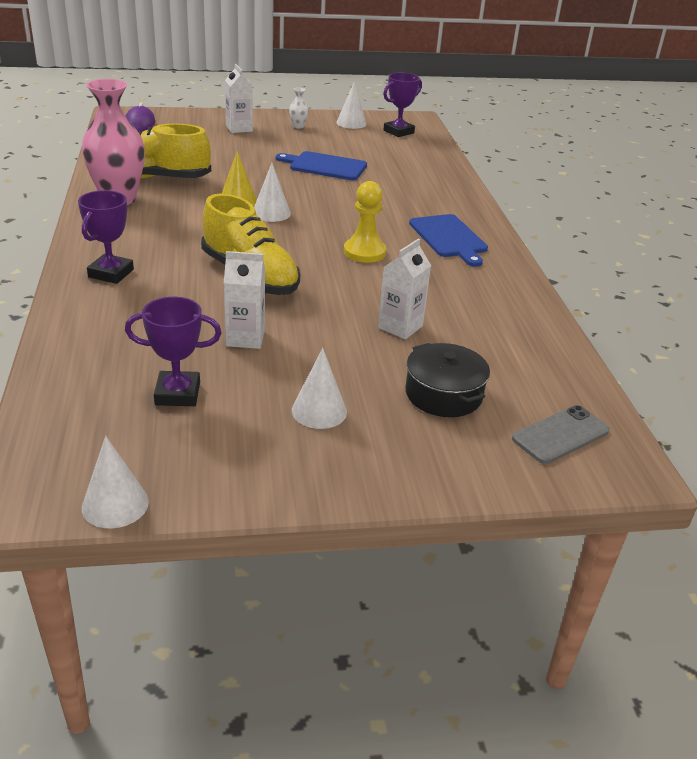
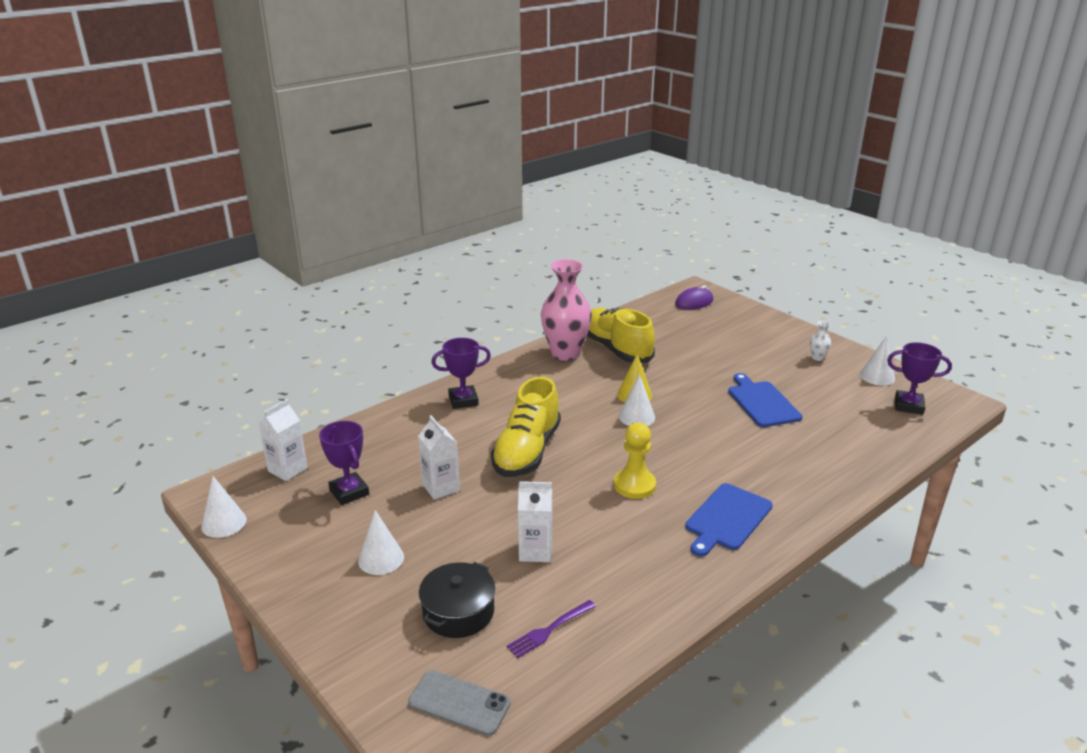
camera: 60 degrees right, 5 degrees down
(239, 128) = (761, 338): white carton -> white carton (287, 469)
(507, 359) = (549, 630): none -> purple fork

